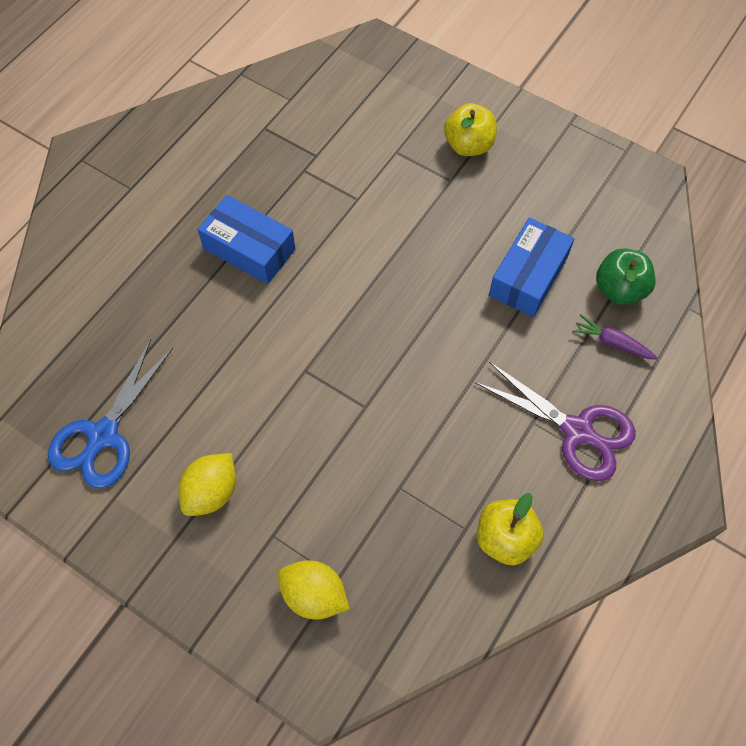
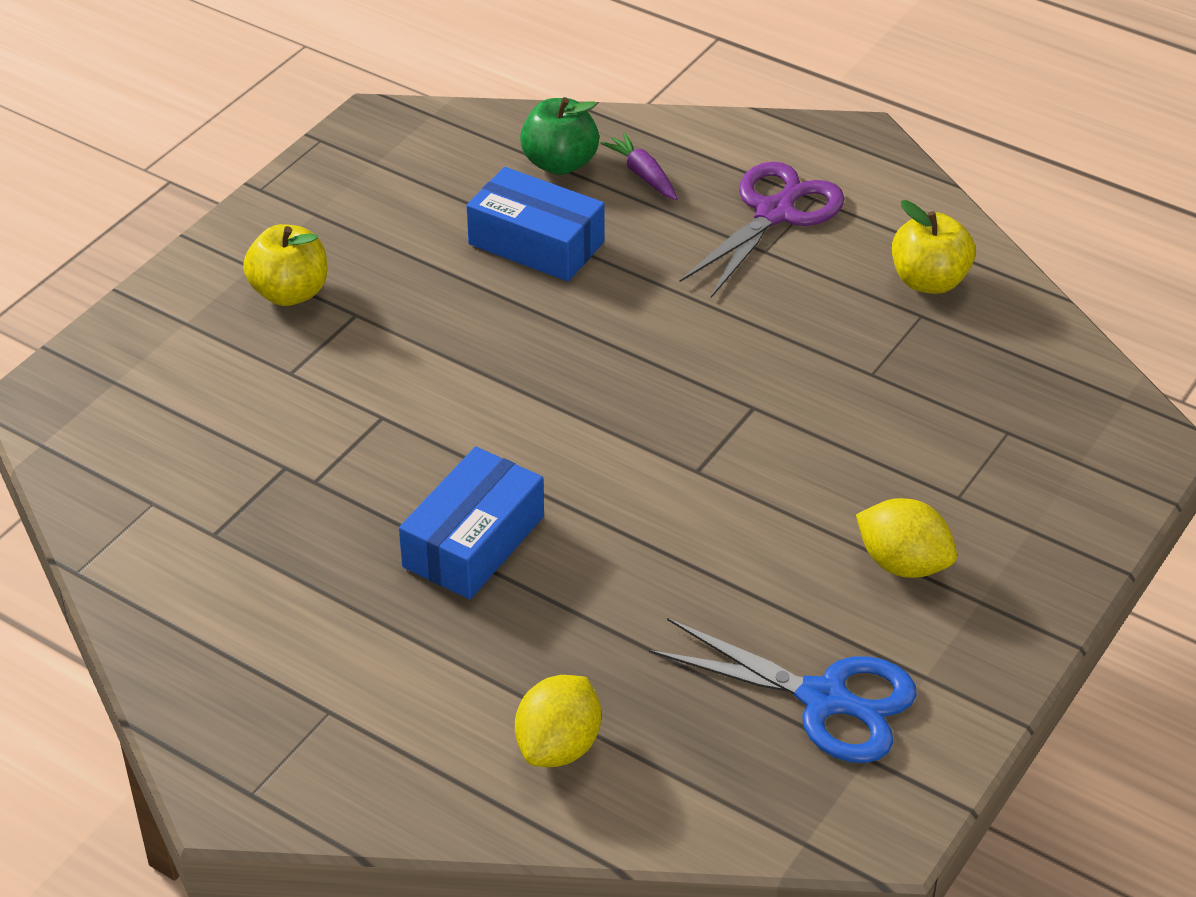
camera: 90 degrees left, 20 degrees down
(314, 595) = (1034, 453): yellow lemon -> yellow lemon (558, 746)
(612, 343) = (643, 175): purple carrot -> purple carrot turned 120 degrees clockwise

